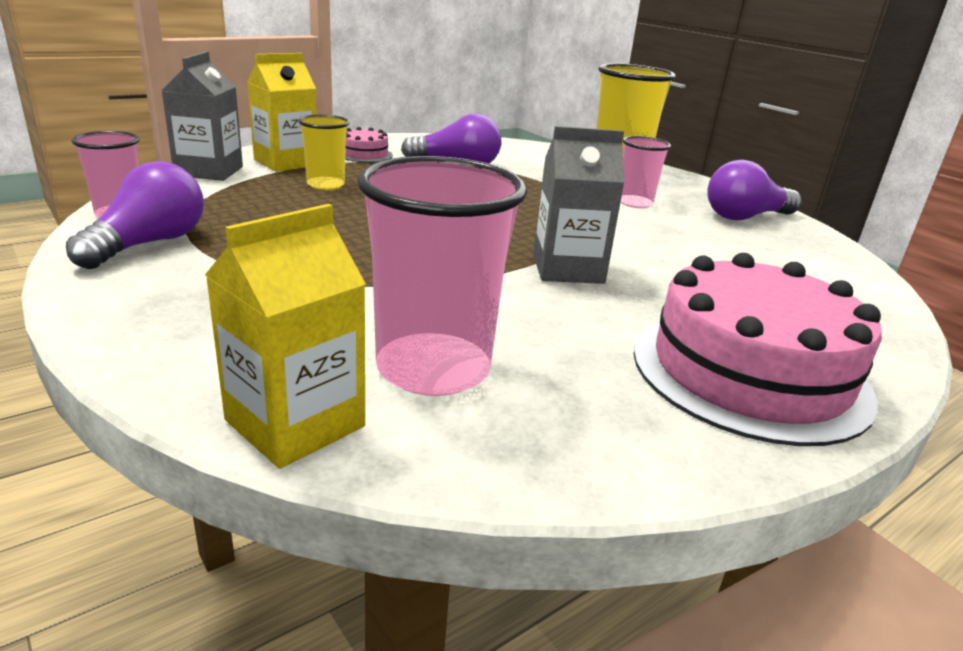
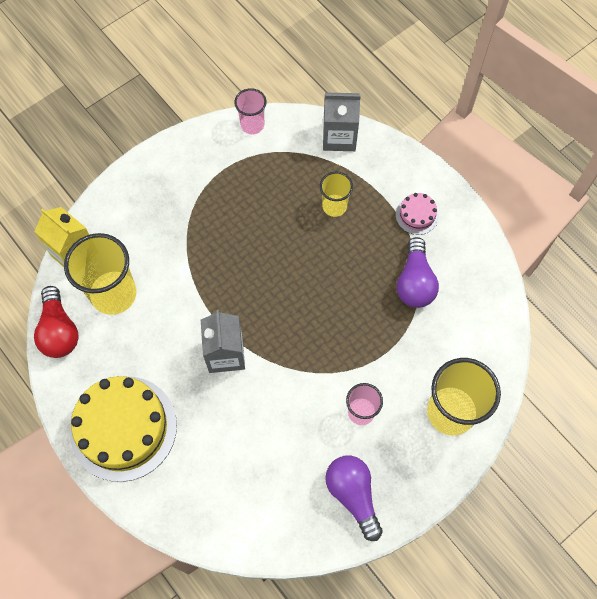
camera: 90 degrees right, 40 degrees up
(149, 244) = (216, 153): purple light bulb -> none
(286, 163) = (374, 172): yellow carton -> none
(433, 368) = (113, 294): pink cup -> yellow cup
(530, 457) = (59, 331): none -> red light bulb
(749, 372) = (123, 428): pink cake -> yellow cake

